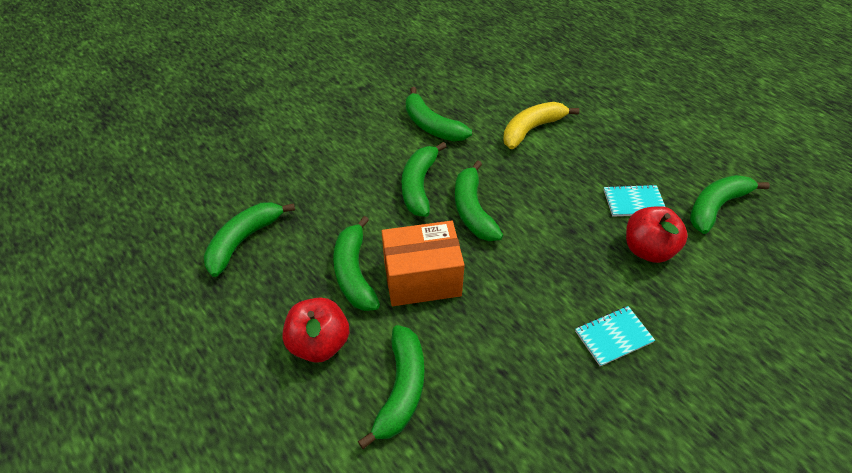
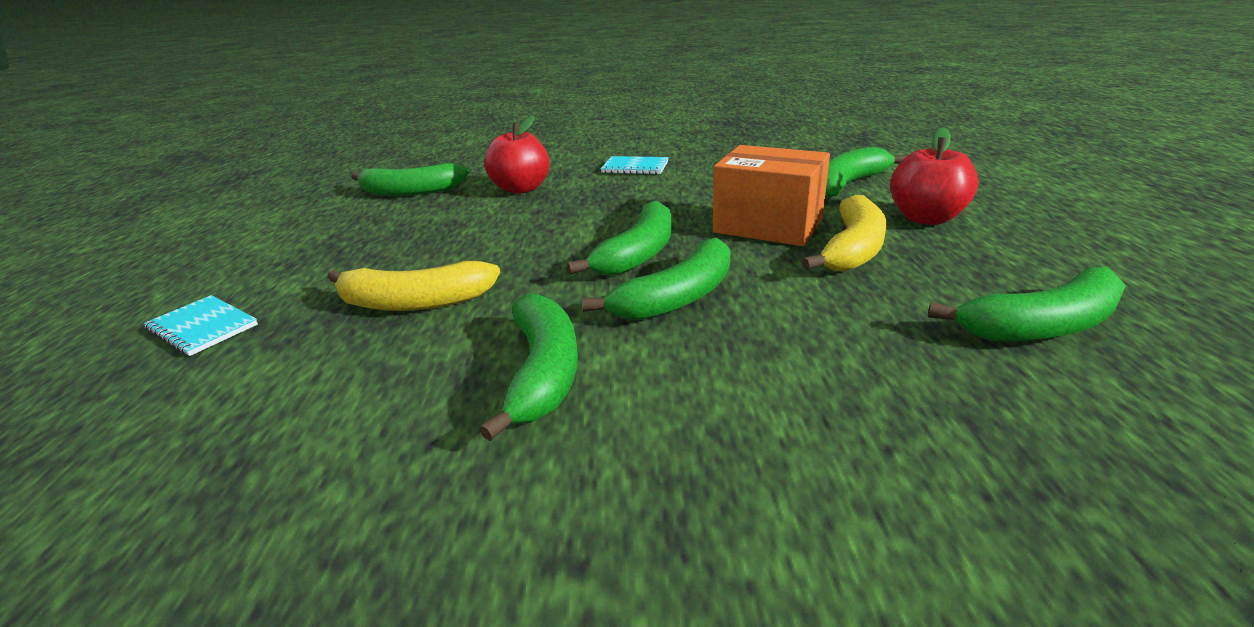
camera: 140 degrees left, 20 degrees down
(354, 272) = (852, 249): green banana -> yellow banana
(634, 202) = (465, 212): turquoise notebook -> turquoise notebook (202, 327)

